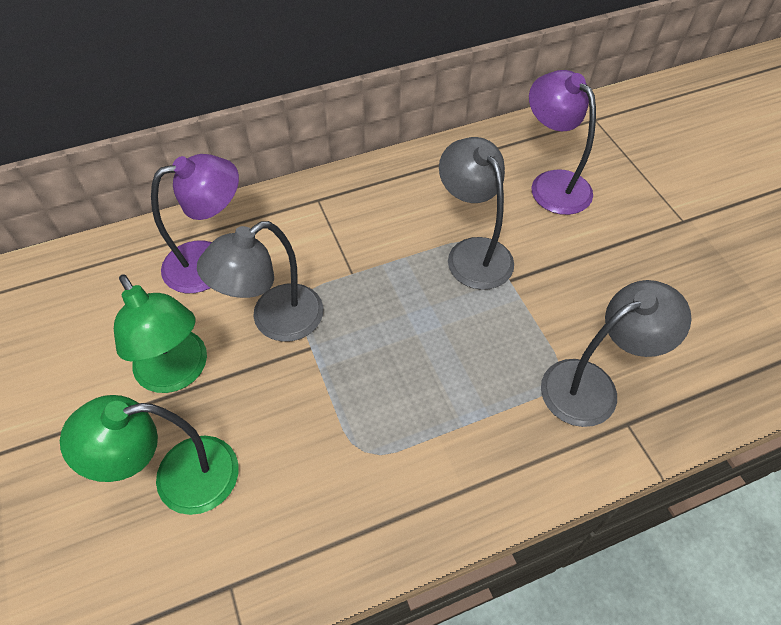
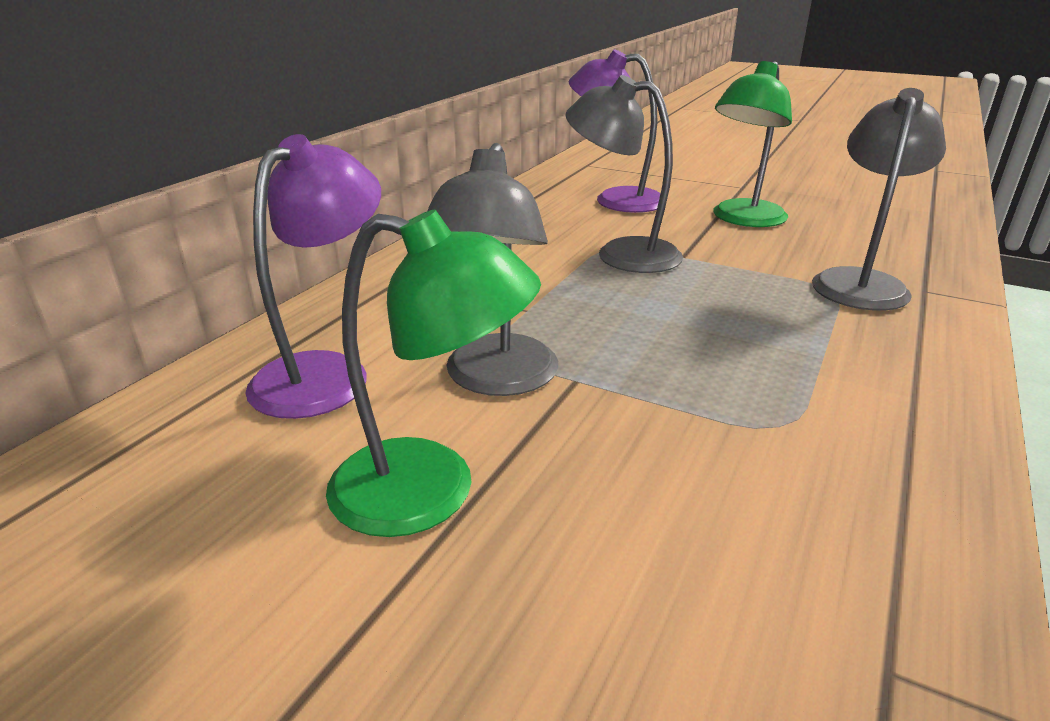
camera: 40 degrees left, 25 degrees down
(179, 478) = (612, 603): green lamp -> green lamp (743, 219)

